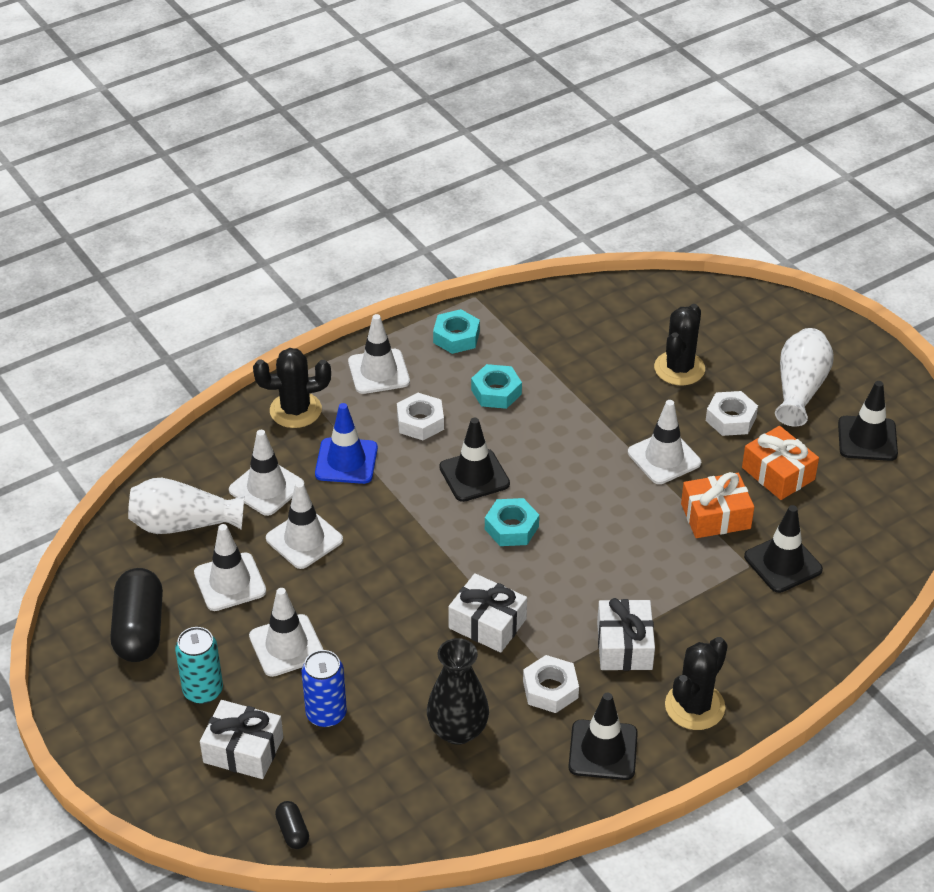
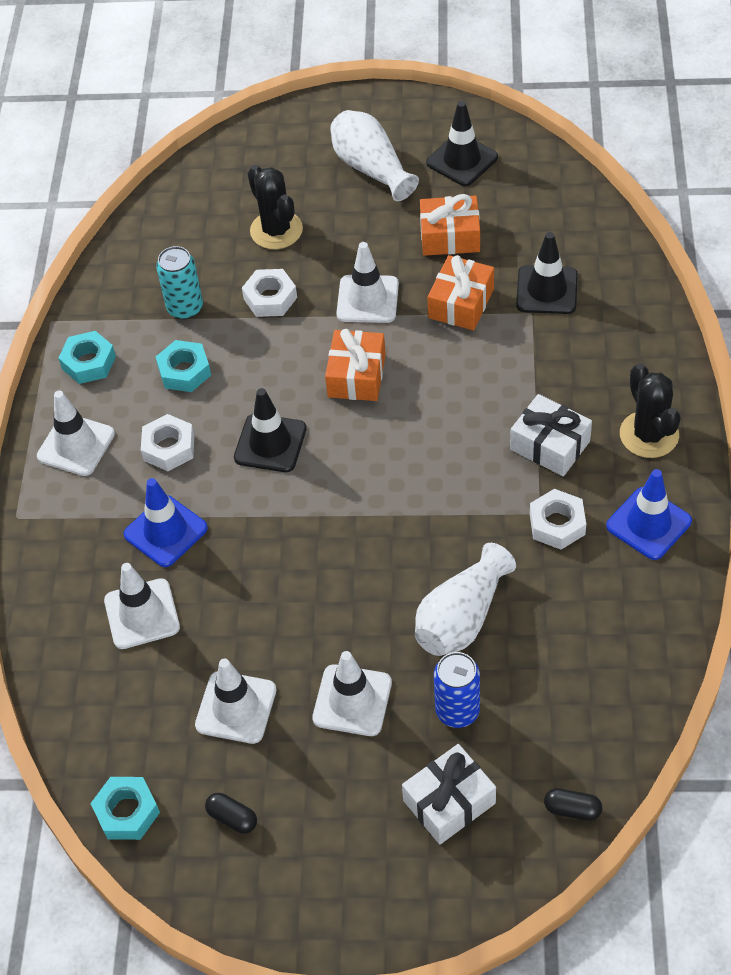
camera: 50 degrees left, 10 degrees up
(139, 629) = (232, 818): black capsule -> black capsule, size x0.46
(183, 524) = (128, 710): white vase -> white vase (462, 617)
(203, 691) = (352, 800): turquoise can -> turquoise can (185, 308)
(295, 410) = (63, 537): black cactus -> none
(304, 539) = (234, 617): white traffic cone -> none
(458, 730) = (551, 617): black vase -> none
(487, 623) = (449, 529): white gift -> none
(511, 528) = (355, 450): turquoise nut -> turquoise nut (127, 812)
(583, 491) = (356, 376): none -> orange gift
(603, 750) = (648, 523): black traffic cone -> blue traffic cone
(730, 419) = (364, 231): white nut -> white nut (270, 298)

